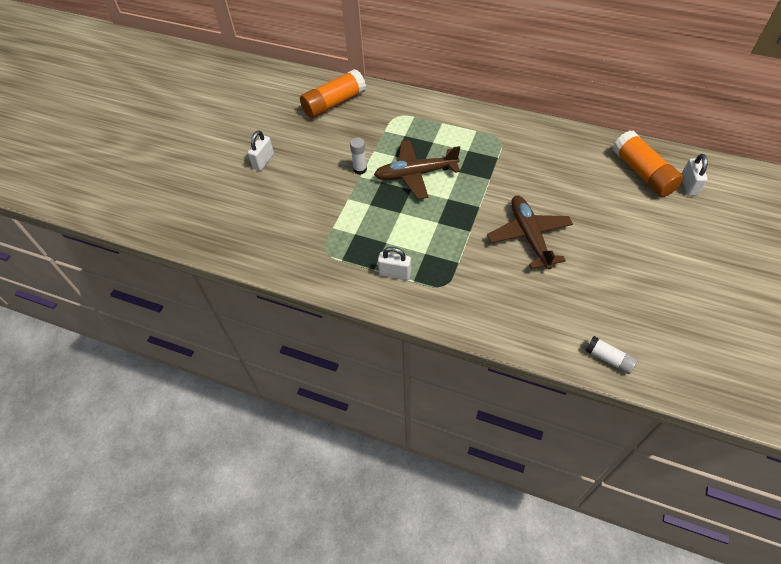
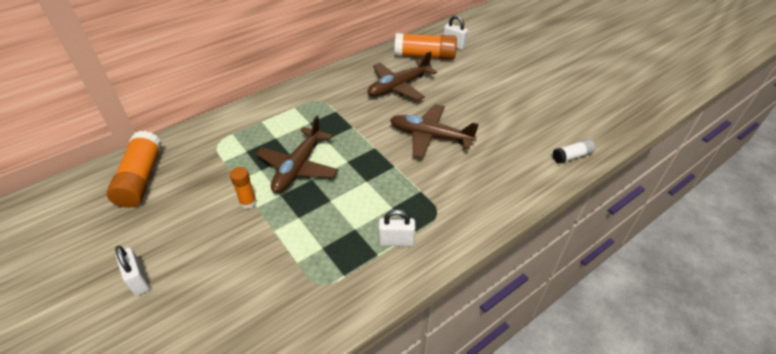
camera: 60 degrees left, 10 degrees down
(360, 169) = (248, 202): white glue stick -> orange glue stick
(395, 273) = (396, 241): white padlock -> white padlock turned 45 degrees clockwise
(573, 179) = (398, 86): none -> brown plane

